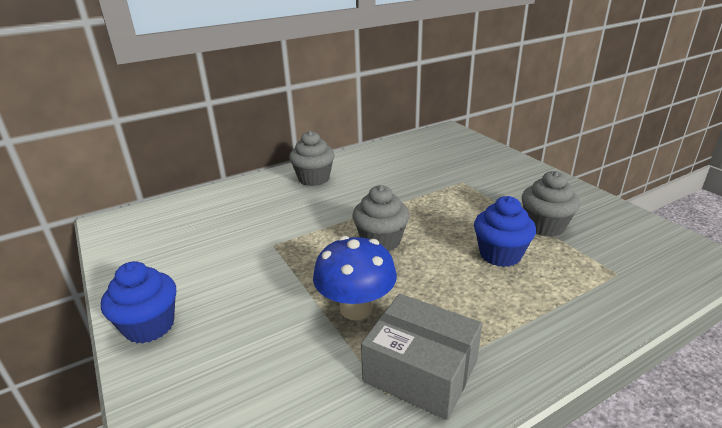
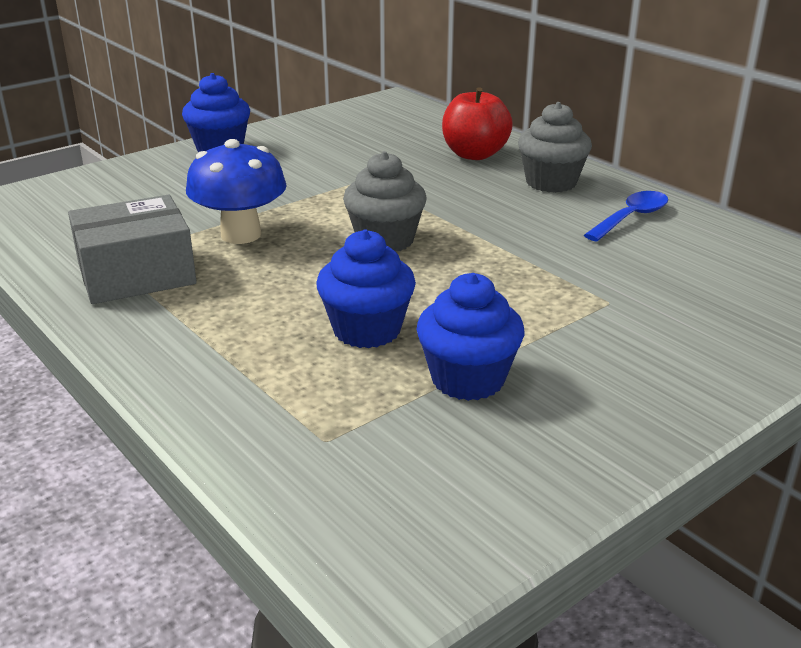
camera: 80 degrees right, 0 degrees up
(254, 198) = (474, 154): none -> red apple
(370, 164) = (631, 218): none -> blue spoon
(420, 371) = (136, 274): grey box -> grey box turned 45 degrees clockwise
(545, 226) = (468, 379): grey cupcake -> blue cupcake

